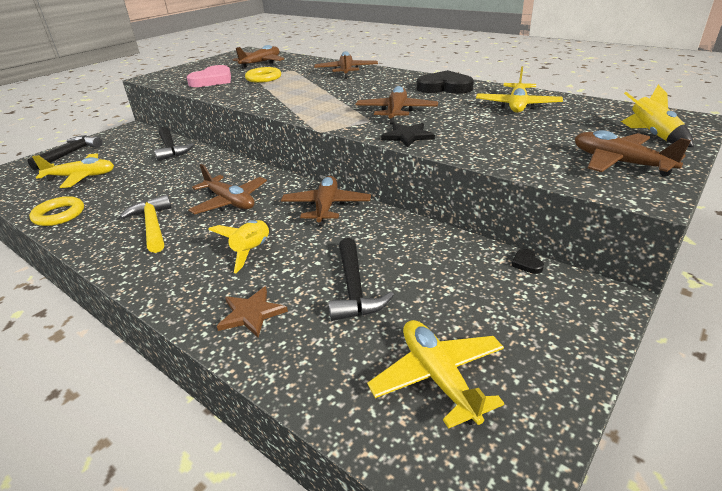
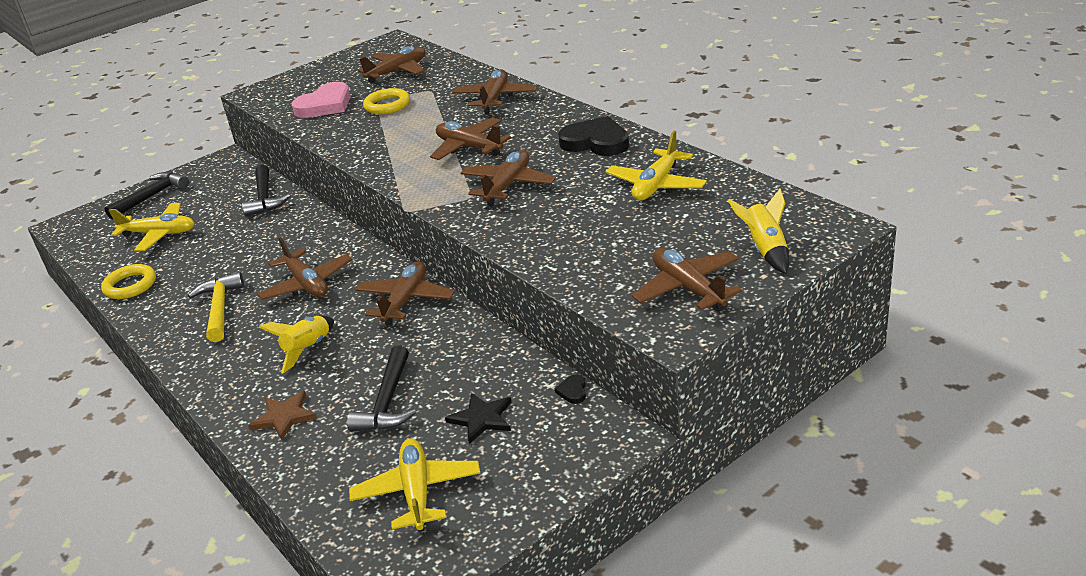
camera: 15 degrees right, 0 degrees up
(346, 95) = (469, 147): none -> brown plane
(407, 136) = (496, 227): black star -> black star (481, 419)

